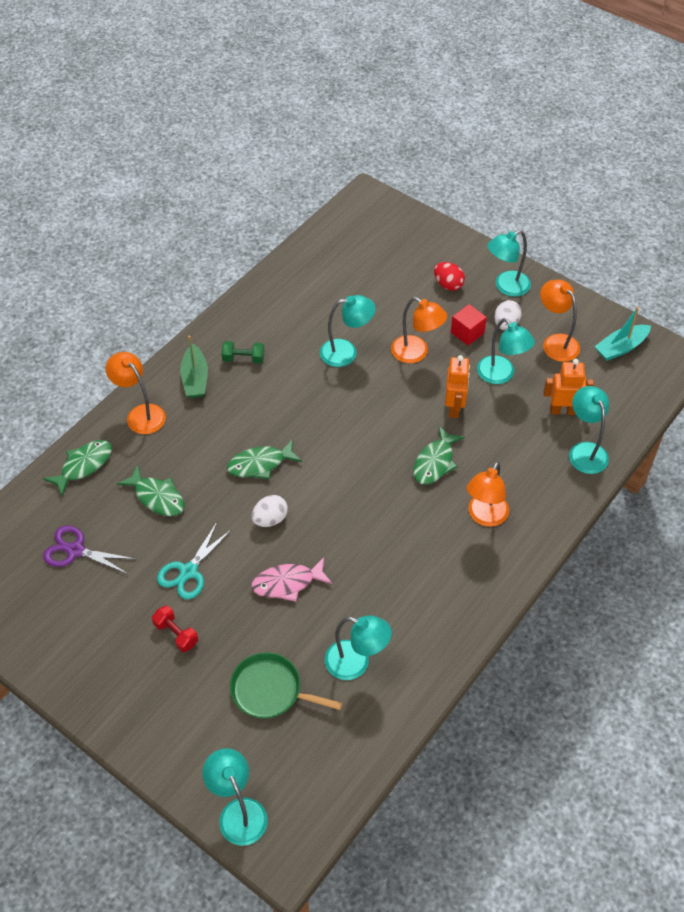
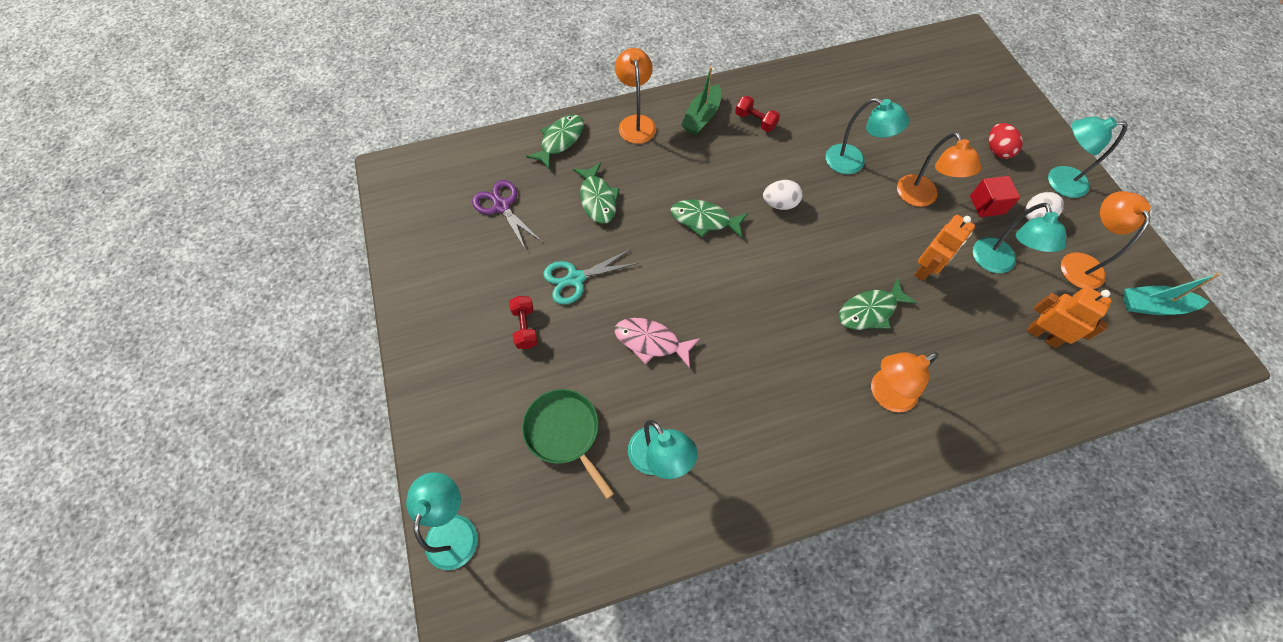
camera: 35 degrees right, 10 degrees up
(84, 465) = (560, 140): green fish -> green fish turned 45 degrees counterclockwise
(243, 359) = (755, 121): green dumbbell -> red dumbbell
(270, 519) = (677, 274): white egg -> white egg (779, 204)
(585, 451) = (1041, 391): turquoise lamp -> none

